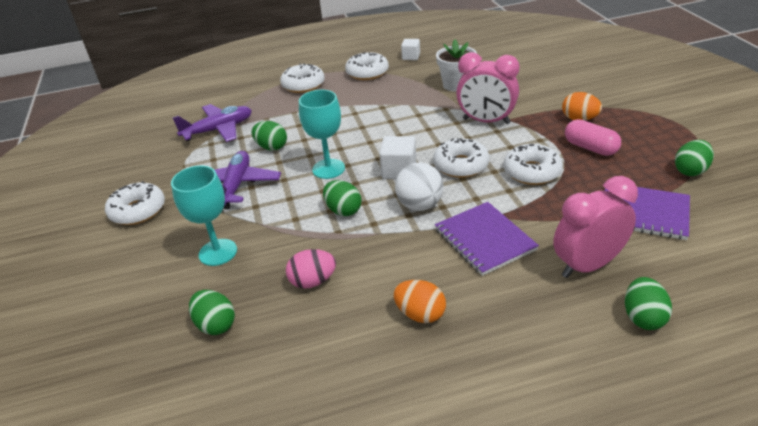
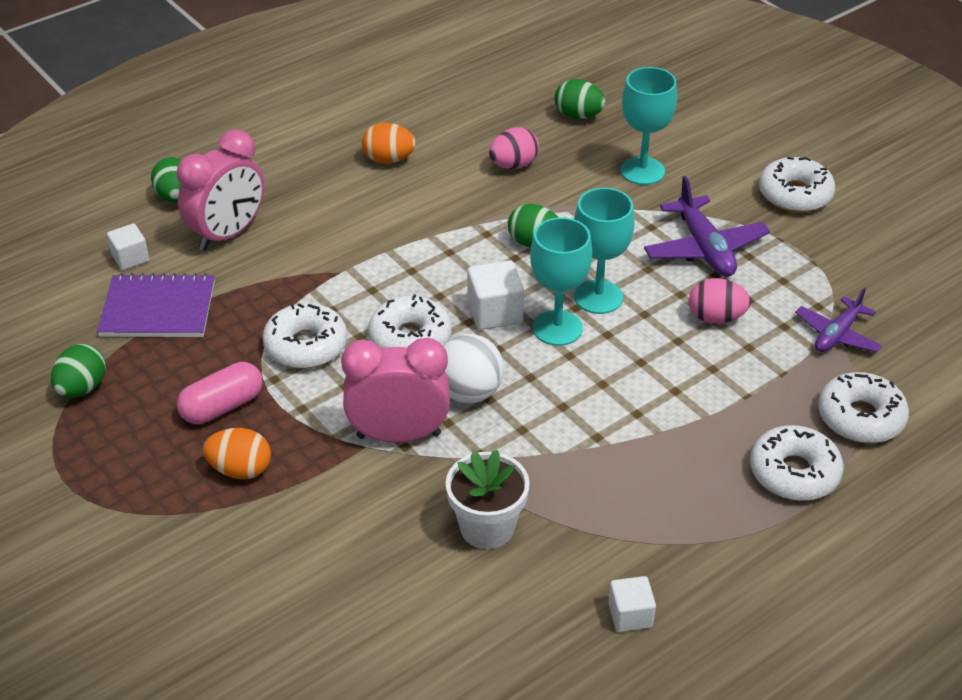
camera: 155 degrees right, 5 degrees up
(218, 130) = (837, 334): purple plane -> purple plane, size x0.67
(271, 147) = (716, 318): green egg -> pink egg
(366, 156) = (557, 328): none -> turquoise goblet
(367, 72) = (691, 536): white donut -> white donut (860, 417)
(420, 205) = (441, 267): white ball -> white ball (469, 392)
(484, 240) = (346, 240): purple notebook -> none
(590, 148) = (222, 407): pink capsule -> pink capsule turned 60 degrees counterclockwise
(677, 259) = (130, 258): none -> white cube

